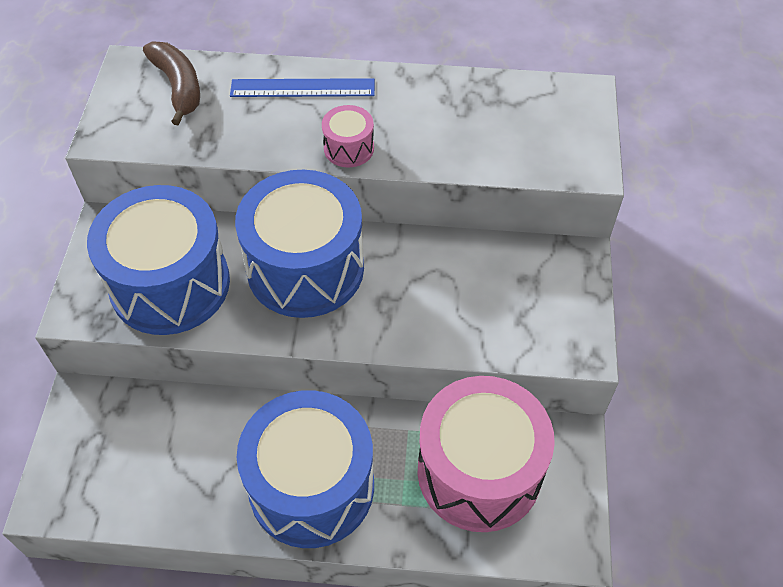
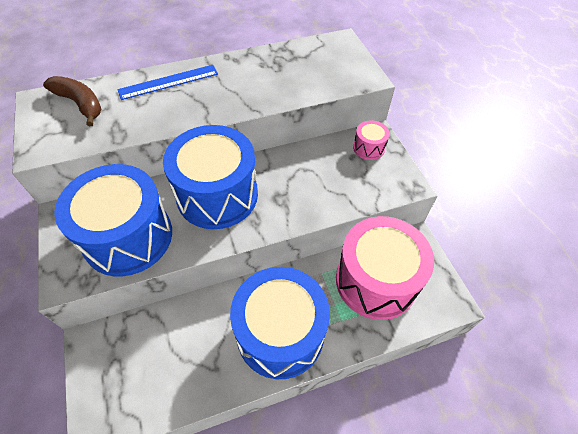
camera: 25 degrees left, 0 degrees up
(349, 148) = (218, 108): pink drum -> pink drum (369, 148)

